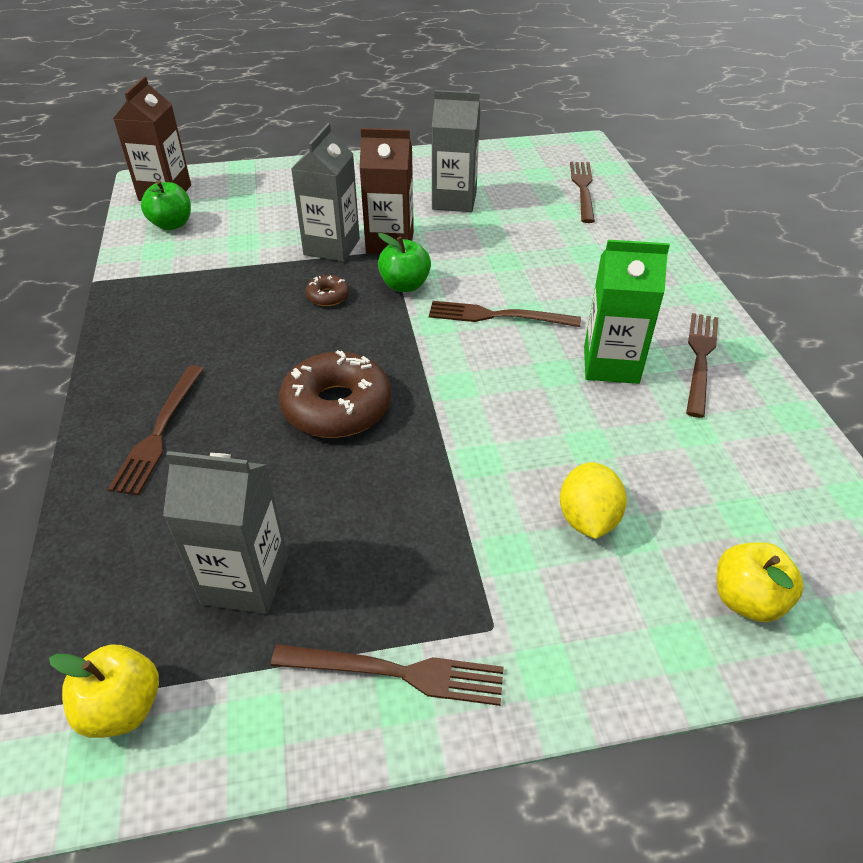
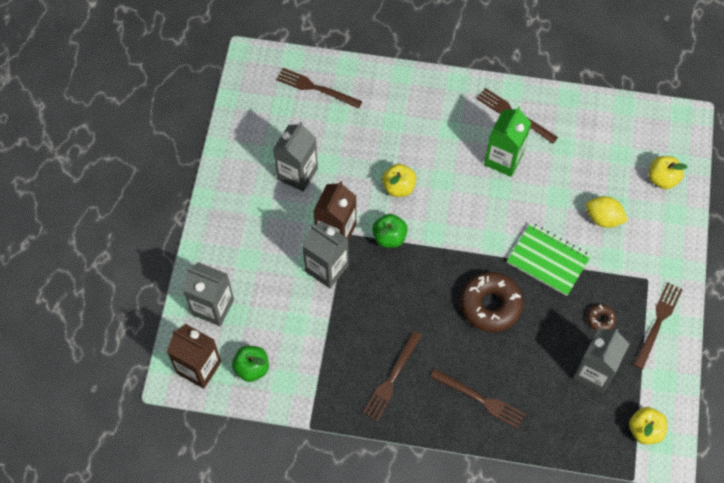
camera: 70 degrees left, 20 degrees up
(246, 185) = (213, 307): none -> grey carton
(327, 296) = (384, 285): brown donut -> brown donut (600, 319)
(455, 459) = (548, 260): none -> green notebook
(488, 277) = (398, 187): none -> yellow apple
(497, 316) = (440, 197): brown fork -> brown fork (392, 378)

